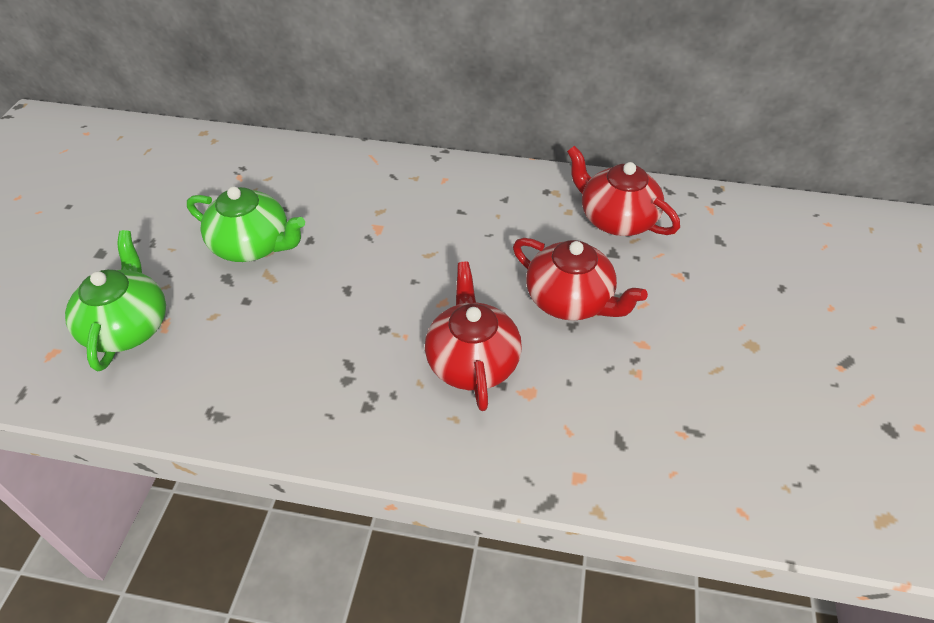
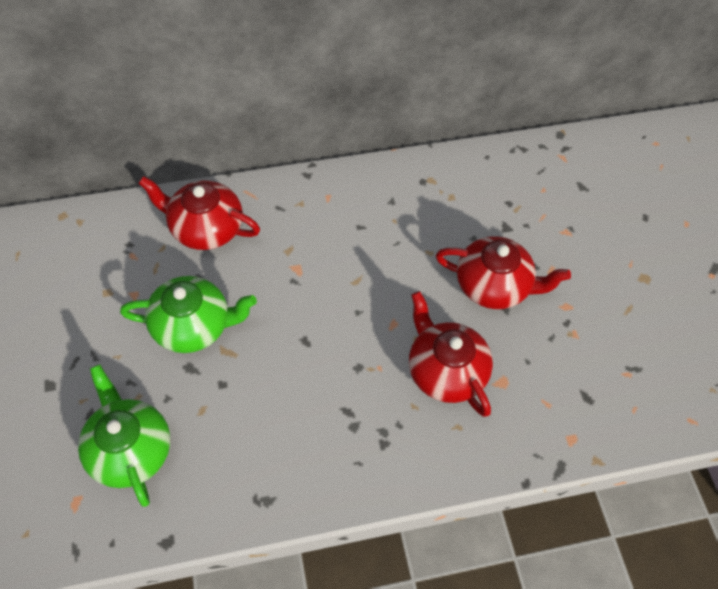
camera: 25 degrees left, 10 degrees up
(616, 219) = (493, 192): red teapot -> red teapot (205, 228)

